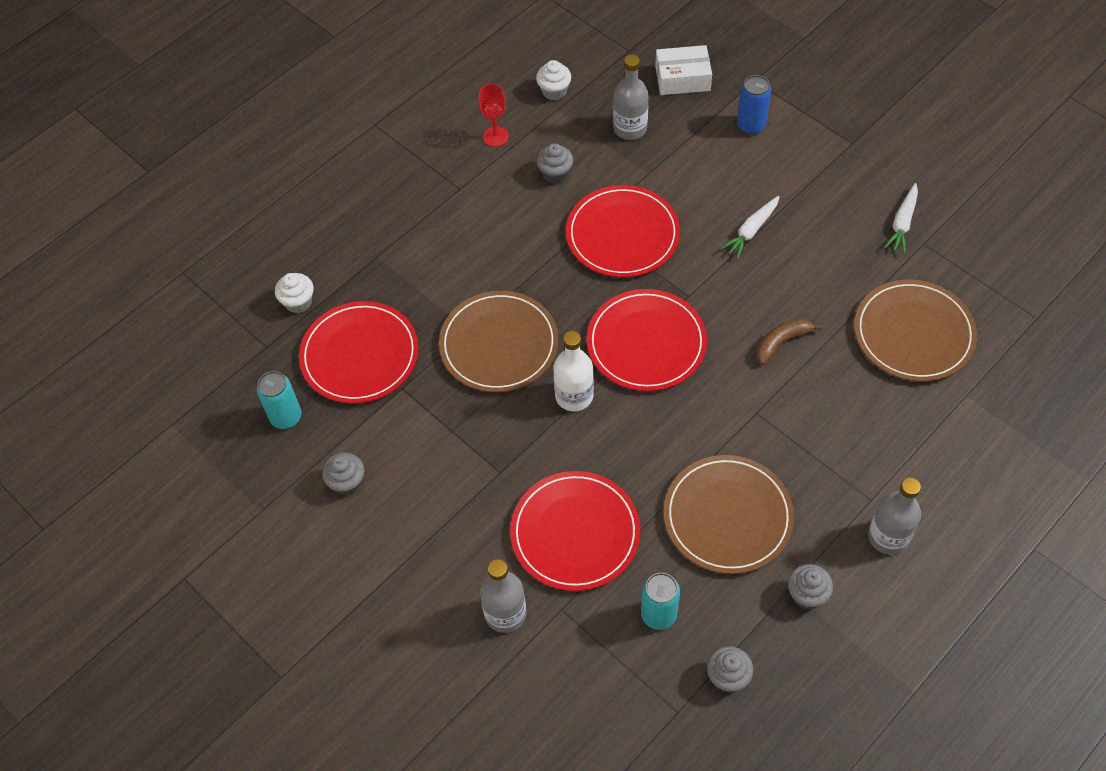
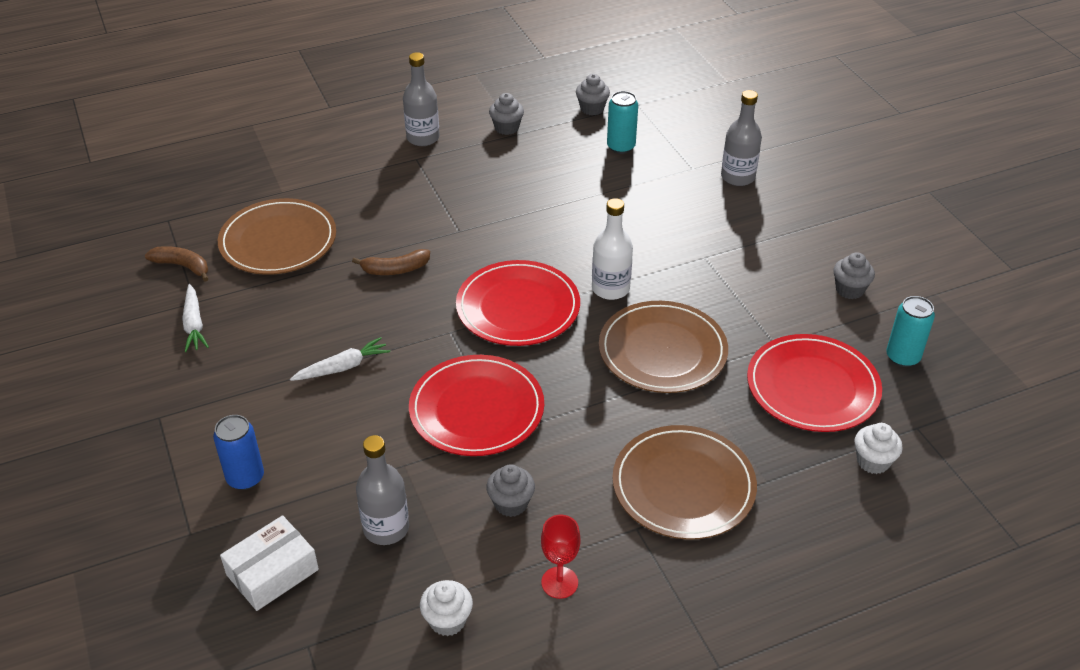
camera: 160 degrees left, 15 degrees down
(575, 533) = (659, 204): red plate -> none
(682, 78) = (272, 572): white box -> white box turned 60 degrees counterclockwise
(727, 516) = (532, 179): brown plate -> brown plate (683, 485)
(902, 223) = (194, 324): white carrot -> white carrot turned 120 degrees clockwise
(969, 273) = (182, 266): none -> brown banana

